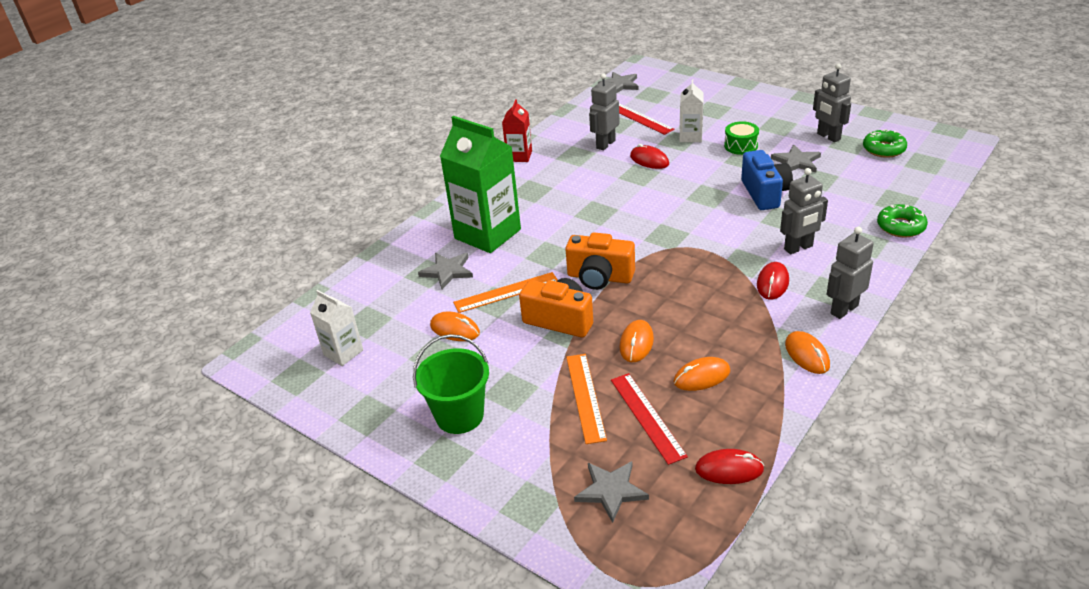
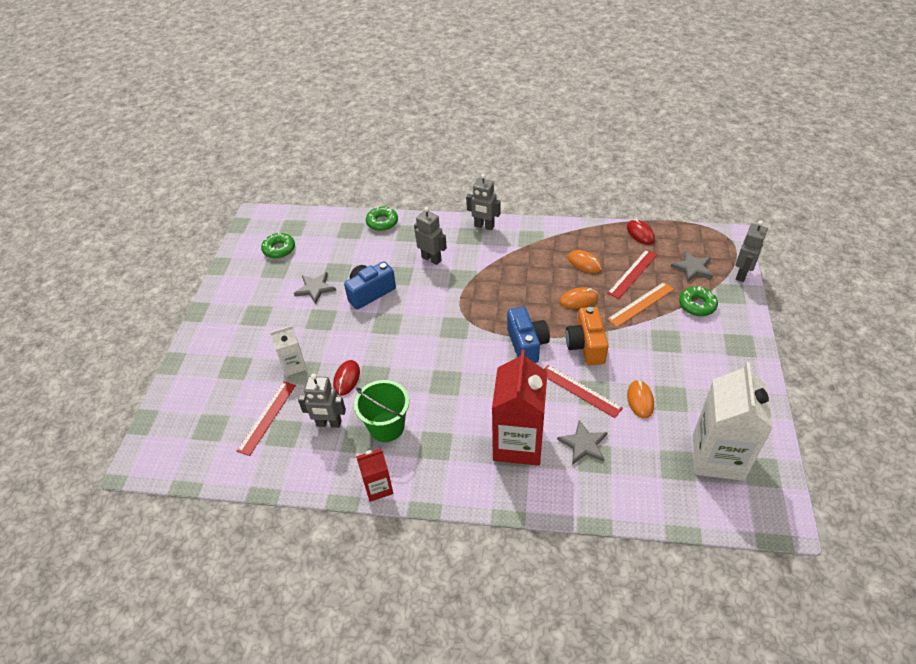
camera: 120 degrees left, 10 degrees up
(343, 352) = (718, 457): white carton -> white carton, size x1.95
(459, 415) = (706, 354): green bucket -> green bucket (386, 427)
(487, 234) = (518, 443): green carton -> red carton
(506, 292) = (580, 390): orange ruler -> red ruler
(539, 453) = (697, 305): none -> green donut
(599, 277) = (526, 344): orange camera -> blue camera
(619, 85) = (191, 466): grey star -> none
(741, 146) = (300, 327): green drum -> none
(772, 283) = (477, 260): red mouse -> none
(807, 355) = (534, 230): orange mouse -> none
(828, 137) = (268, 281): grey robot -> grey robot (742, 274)

